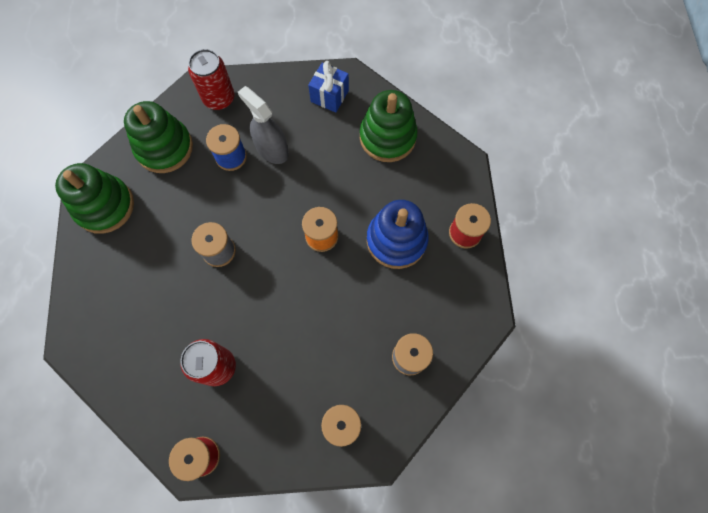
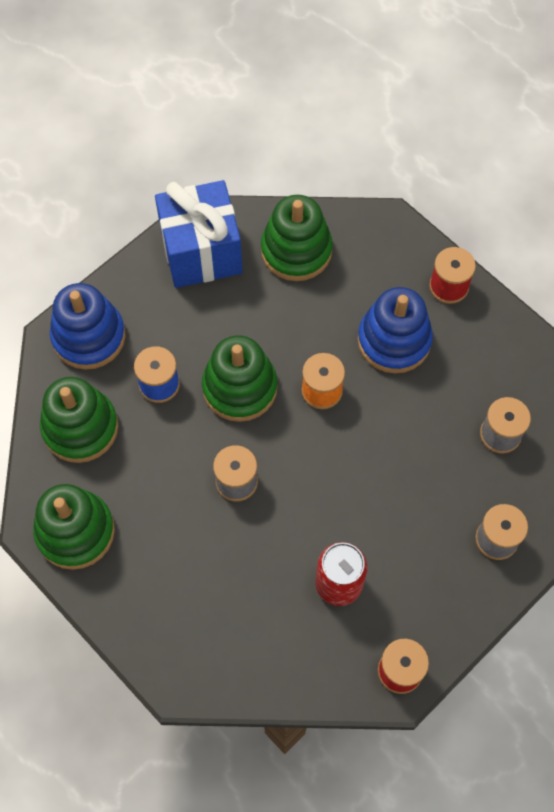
camera: 40 degrees left, 5 degrees down
(219, 98) = (89, 336): red can -> blue stacking toy
(271, 149) = (193, 346): grey spray bottle -> none
(275, 195) = (240, 387): none -> green stacking toy
(329, 96) = (201, 252): blue gift -> blue gift, size x1.85

